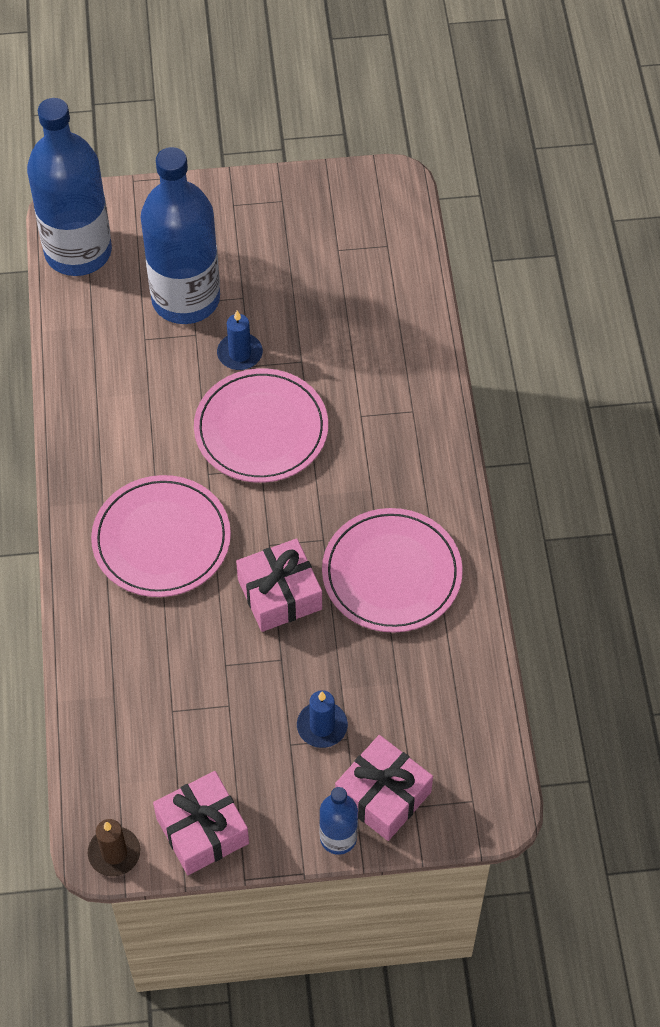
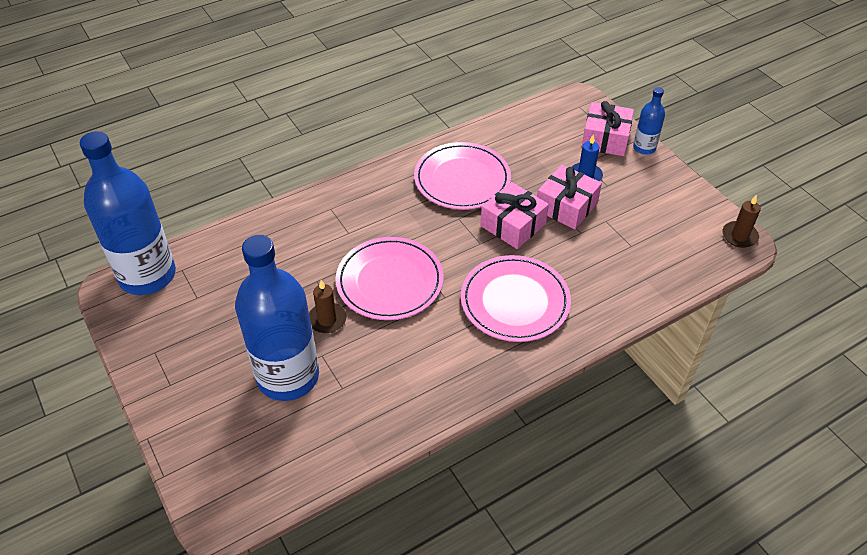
camera: 115 degrees left, 10 degrees down
(78, 252) = (267, 482): blue bottle -> blue bottle (147, 275)
(202, 830) = (691, 203): pink gift -> pink gift (566, 206)
(240, 353) = (327, 320): blue candle -> brown candle

